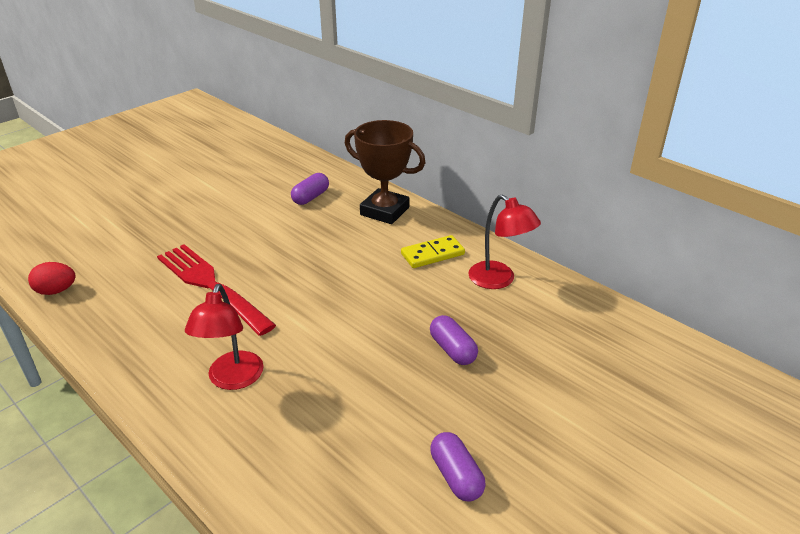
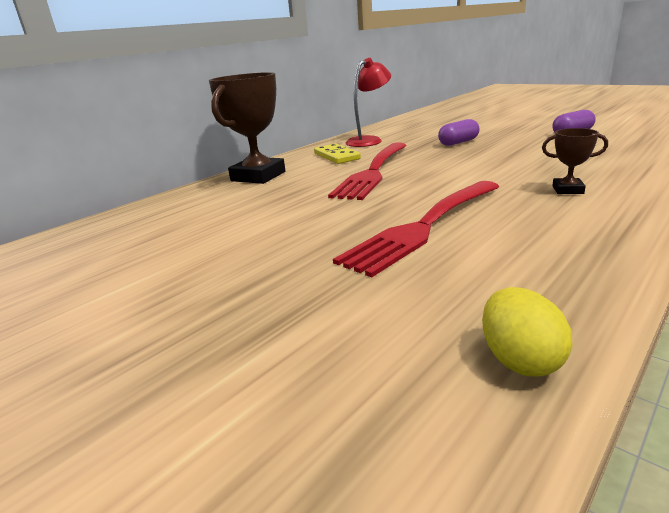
camera: 90 degrees left, 10 degrees down
(56, 291) = (519, 360): red egg -> yellow egg
(232, 379) = (567, 190): red lamp -> brown trophy
(310, 197) = (212, 209): purple capsule -> none
(361, 273) = (373, 171): none -> red fork

